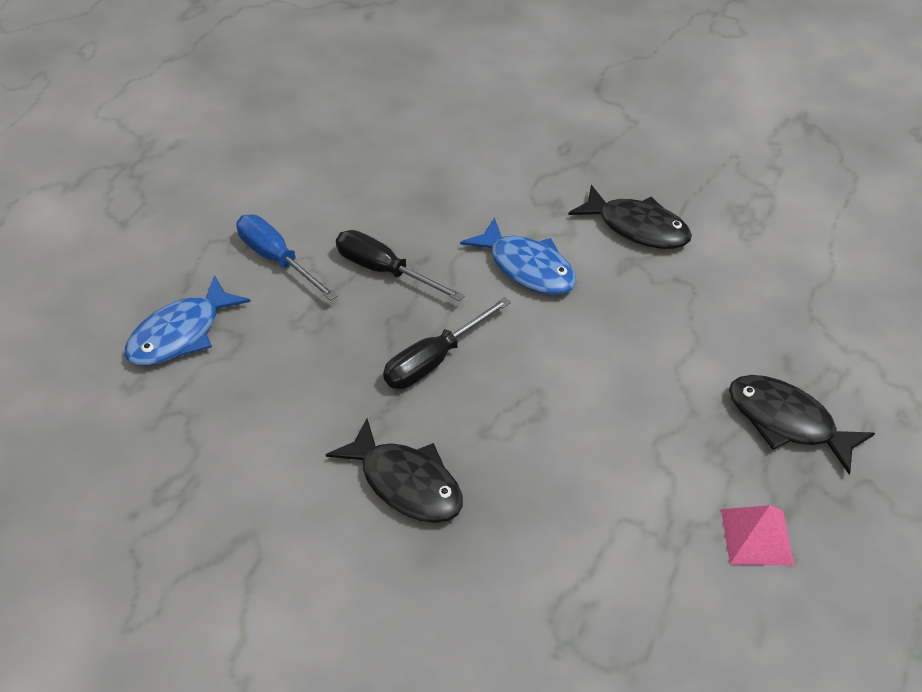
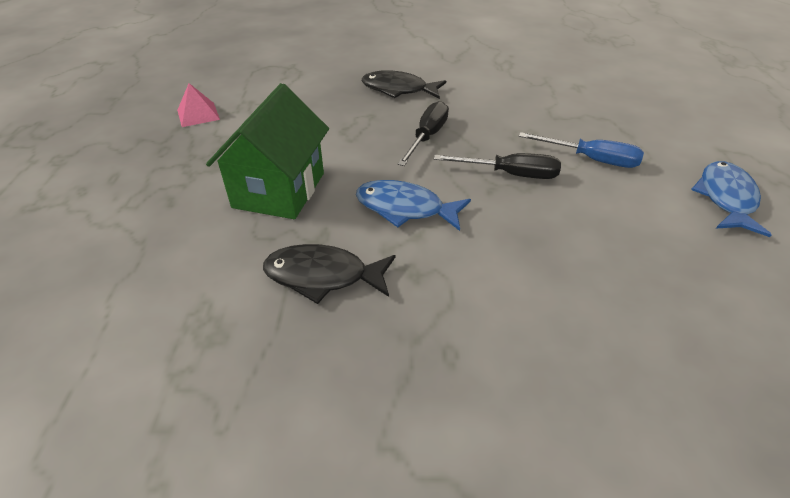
camera: 155 degrees right, 5 degrees down
(181, 334) = (588, 109): blue fish -> blue fish (726, 198)
(656, 336) = (279, 190): none -> green house
(787, 422) = (174, 166): black fish -> none

